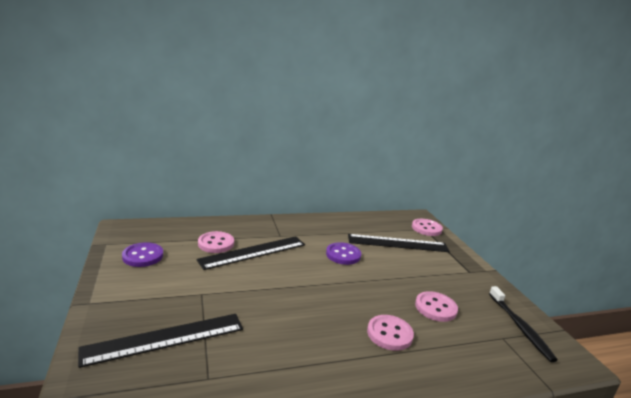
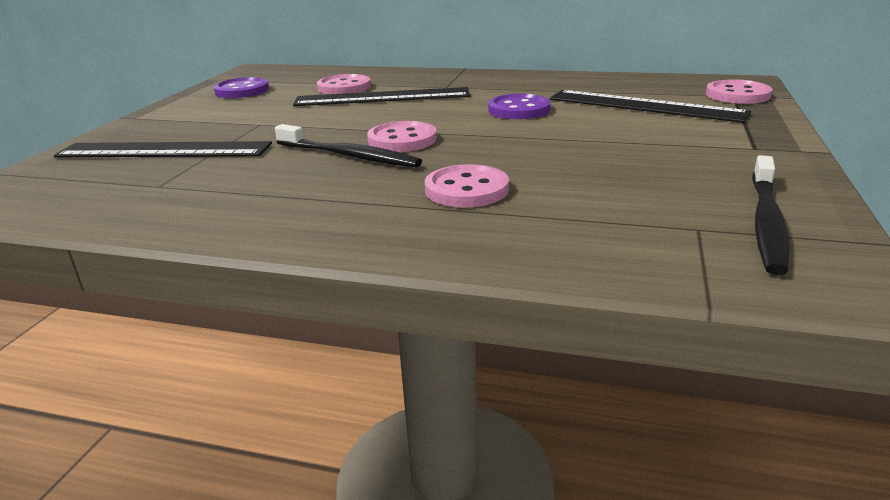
camera: 35 degrees right, 5 degrees up
(298, 317) = (349, 156): none -> black toothbrush
(435, 308) = (603, 176): pink button -> pink button (402, 140)

